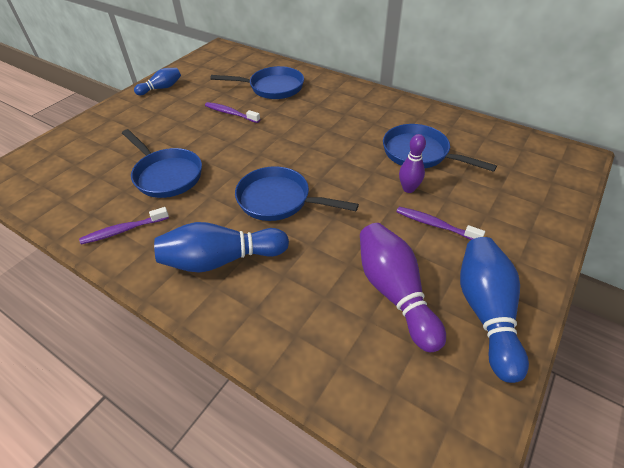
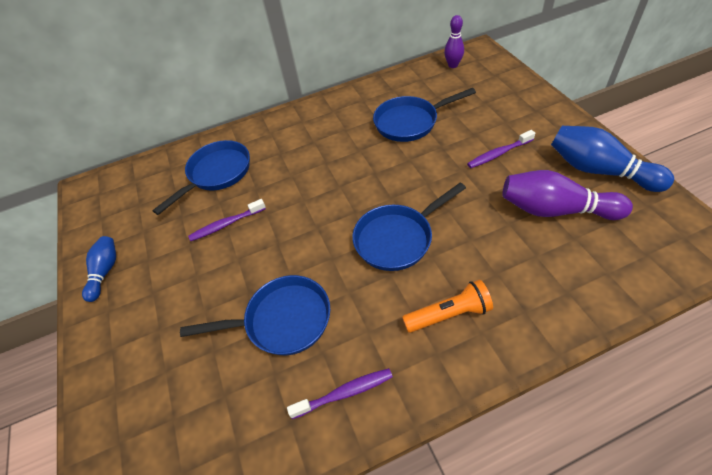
camera: 50 degrees left, 5 degrees up
(123, 230) = (345, 393): purple toothbrush -> purple toothbrush turned 120 degrees counterclockwise
(221, 260) = (448, 314): blue bowling pin -> orange flashlight
(408, 189) = (447, 148): purple bowling pin -> purple bowling pin (453, 65)

